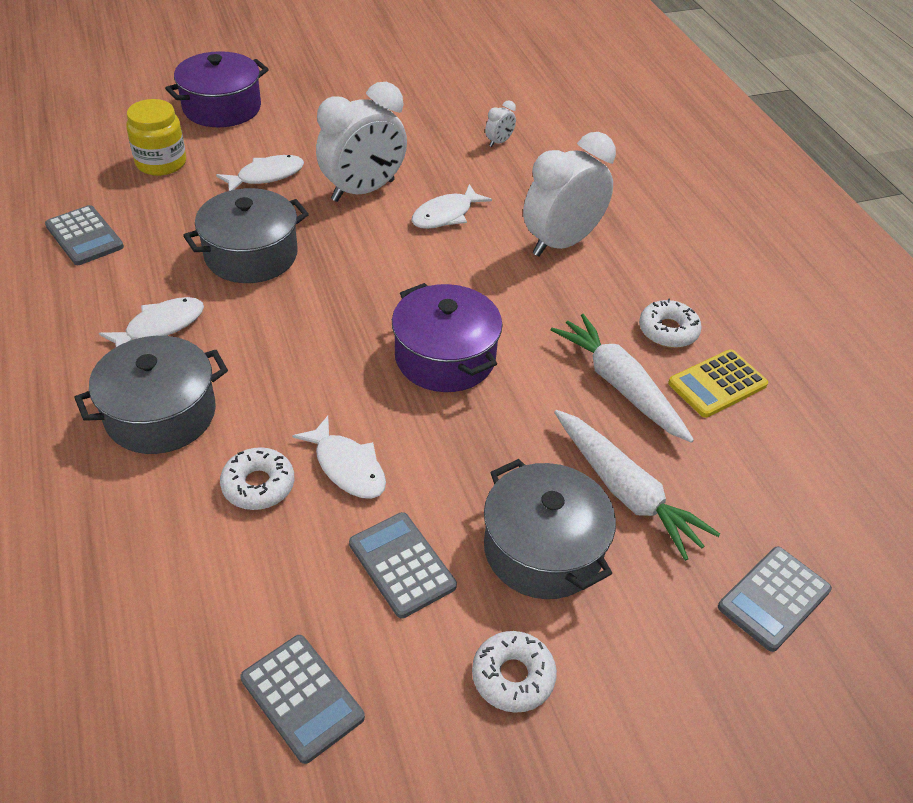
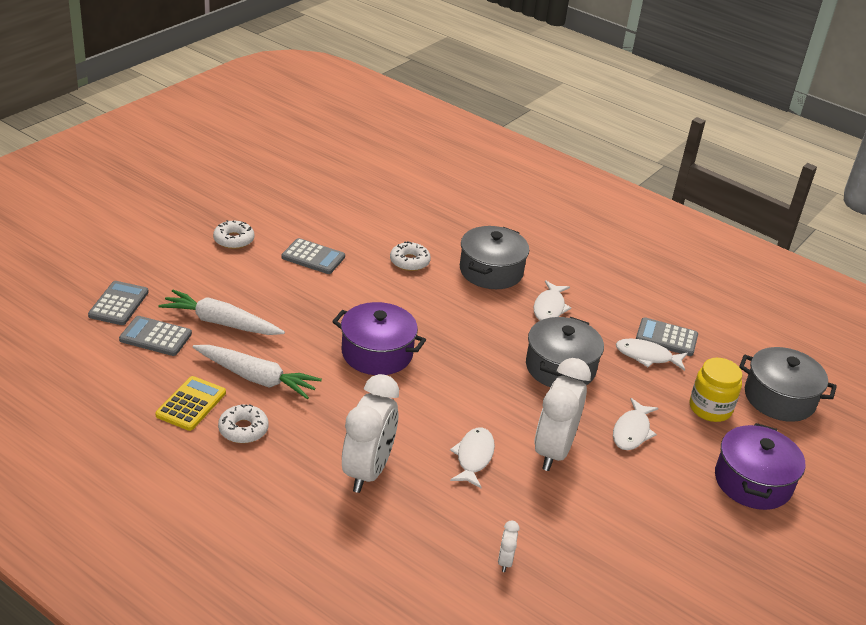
camera: 145 degrees right, 10 degrees down
(302, 698) = (315, 209): grey calculator -> grey calculator (155, 337)
(347, 467) = (376, 283): white fish -> white fish (647, 356)
(543, 549) = (250, 284): grey pot -> grey pot (779, 398)

